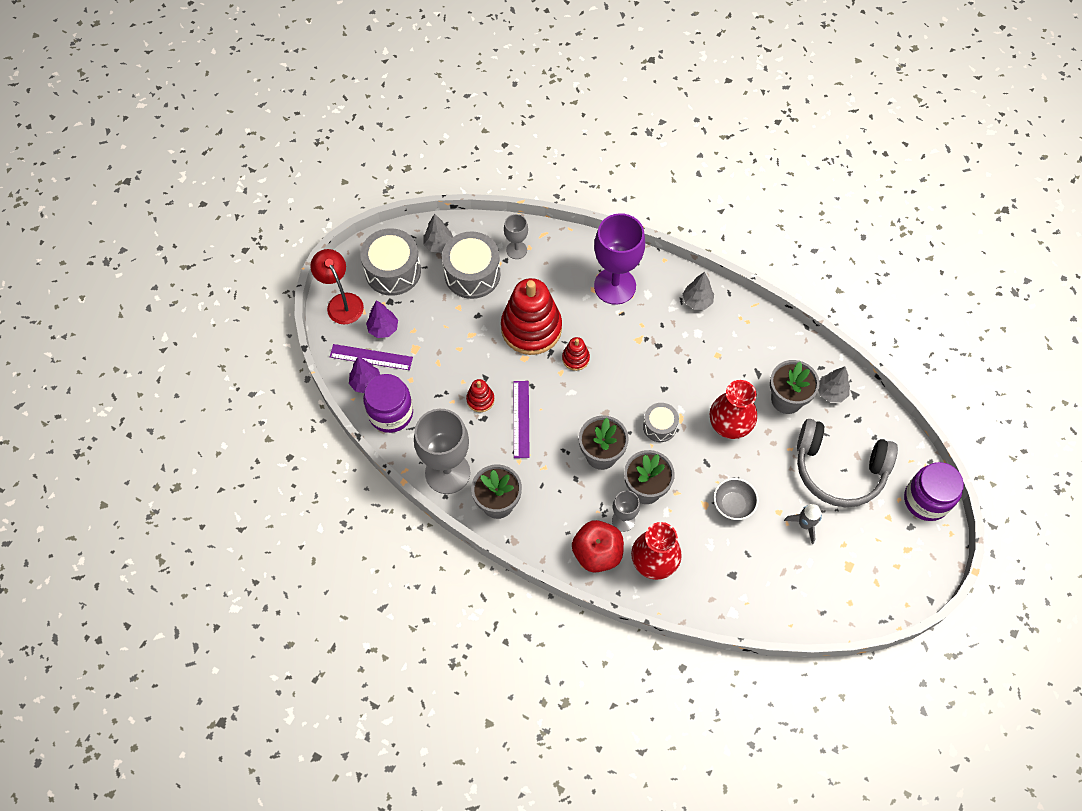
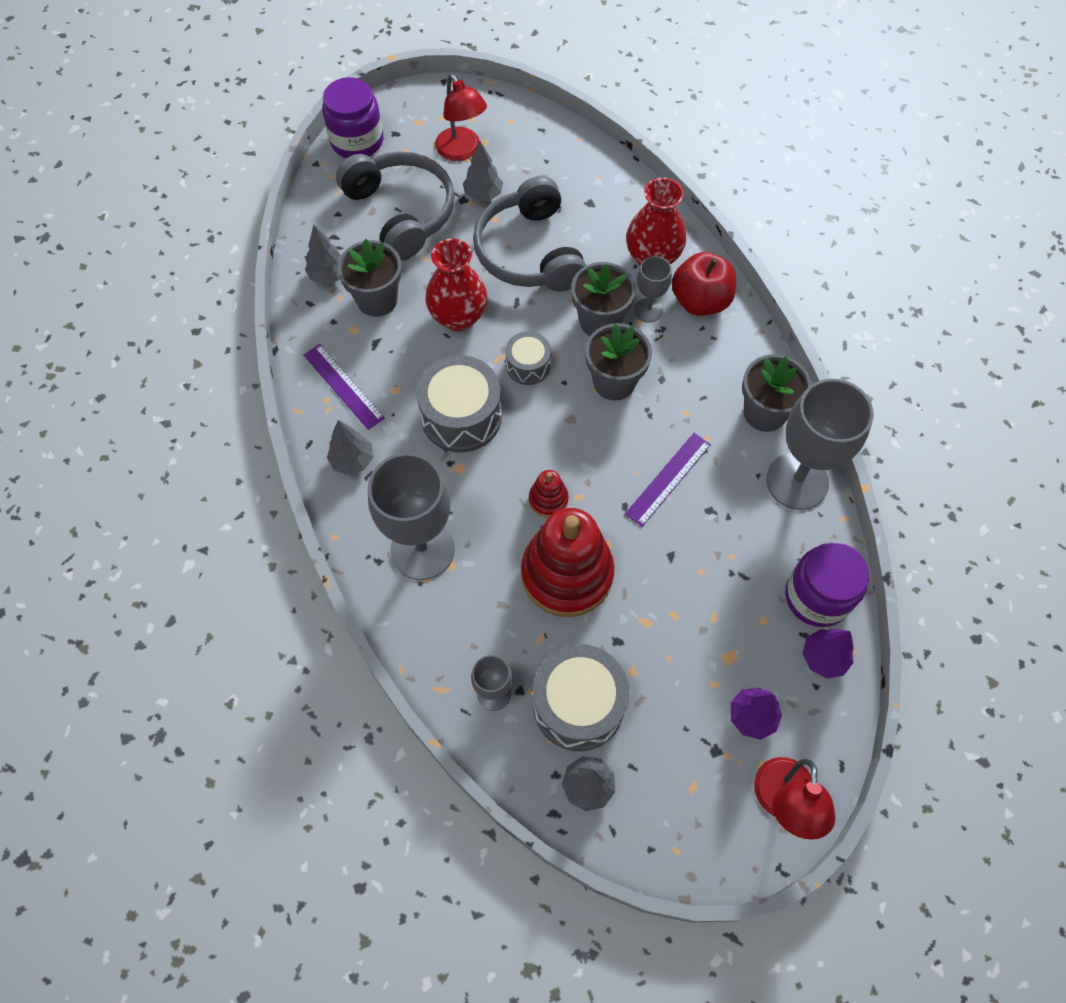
camera: 140 degrees left, 0 degrees up
(371, 357) = (794, 689): purple ruler -> purple ruler (343, 386)
(393, 271) = (679, 795): grey drum -> grey drum (461, 416)
(480, 400) = (697, 534): red stacking toy -> none
(615, 286) = (422, 550): purple goblet -> grey goblet
(733, 504) = (530, 252): grey bowl -> grey headphones
(804, 524) = (483, 194): grey rocket -> grey tree
(854, 548) = (462, 151): none -> red lamp

